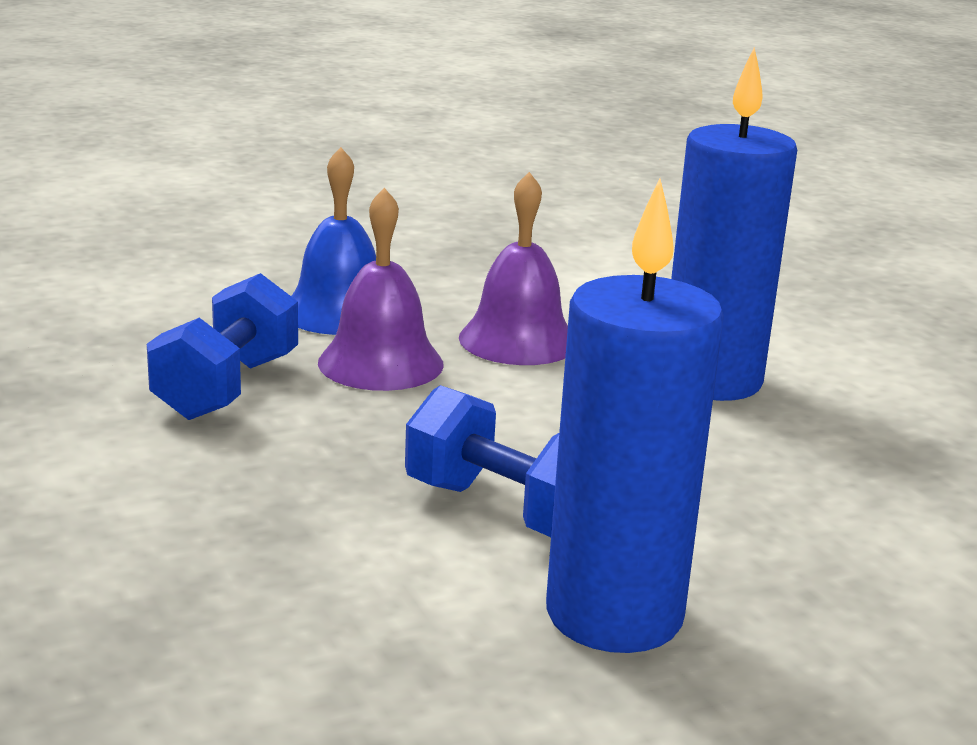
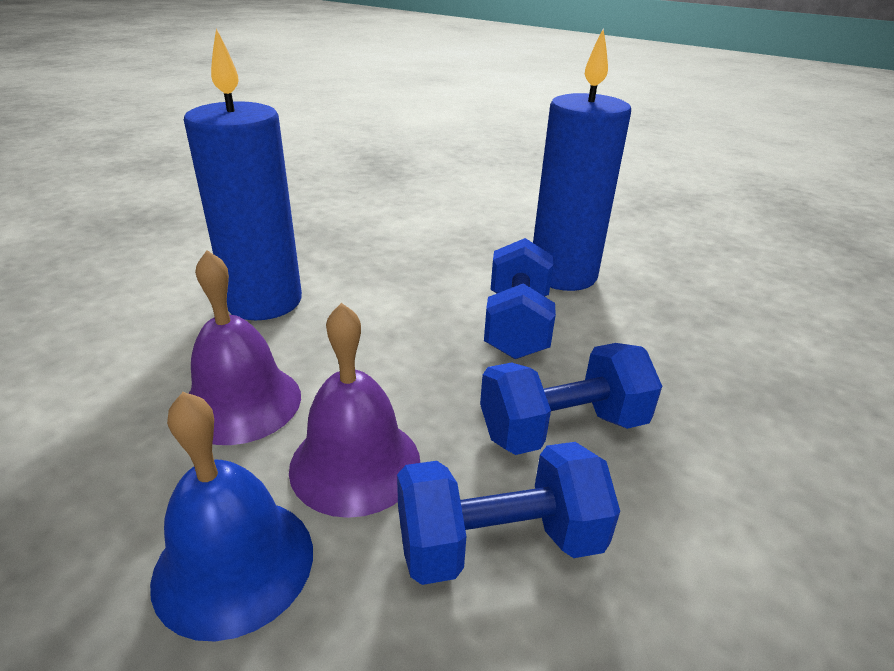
camera: 120 degrees left, 10 degrees up
(297, 461) = (562, 428): none -> blue dumbbell

